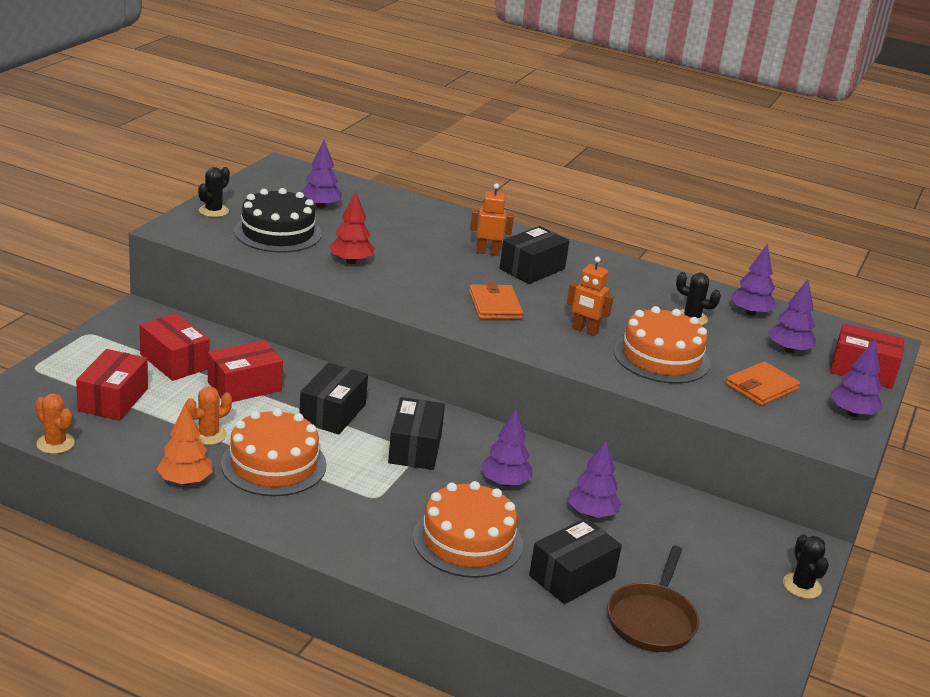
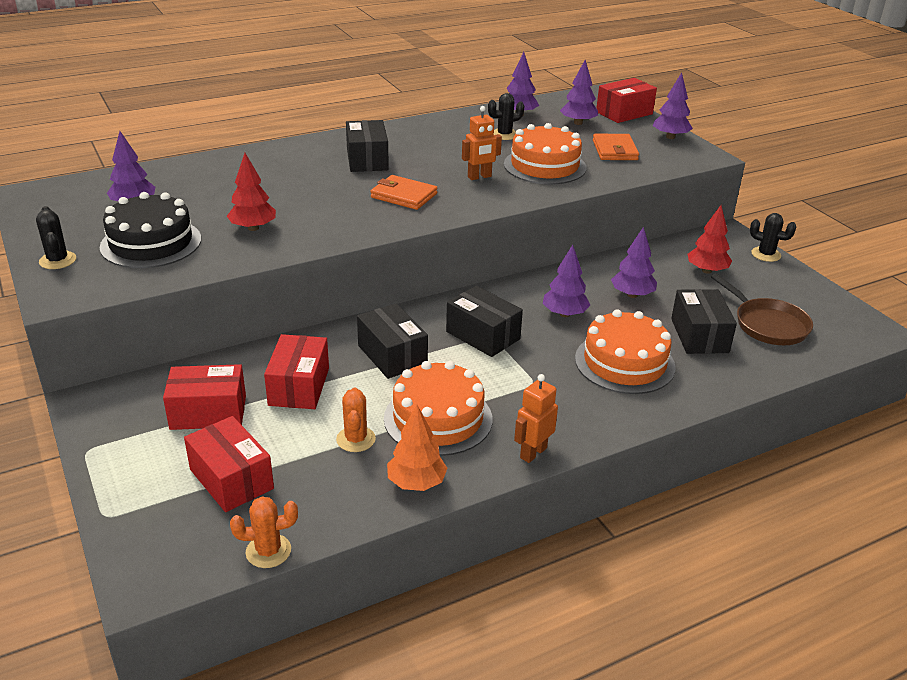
camera: 50 degrees left, 5 degrees up
(488, 252) = (318, 166): orange robot -> orange robot (533, 453)
(705, 551) = (707, 271): none -> red tree

